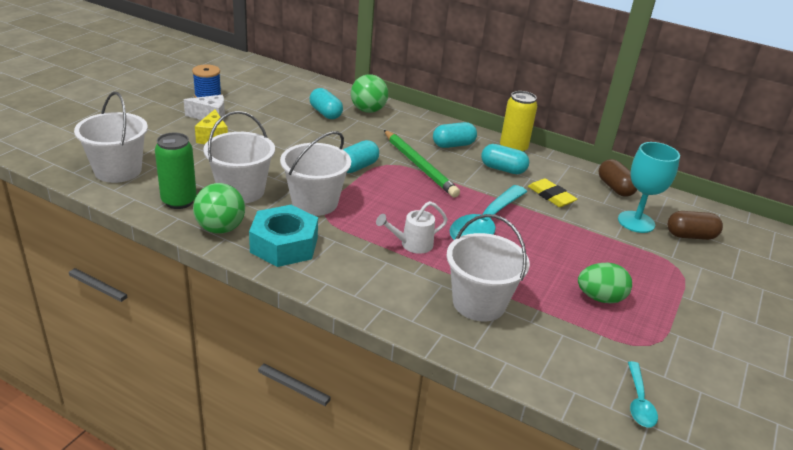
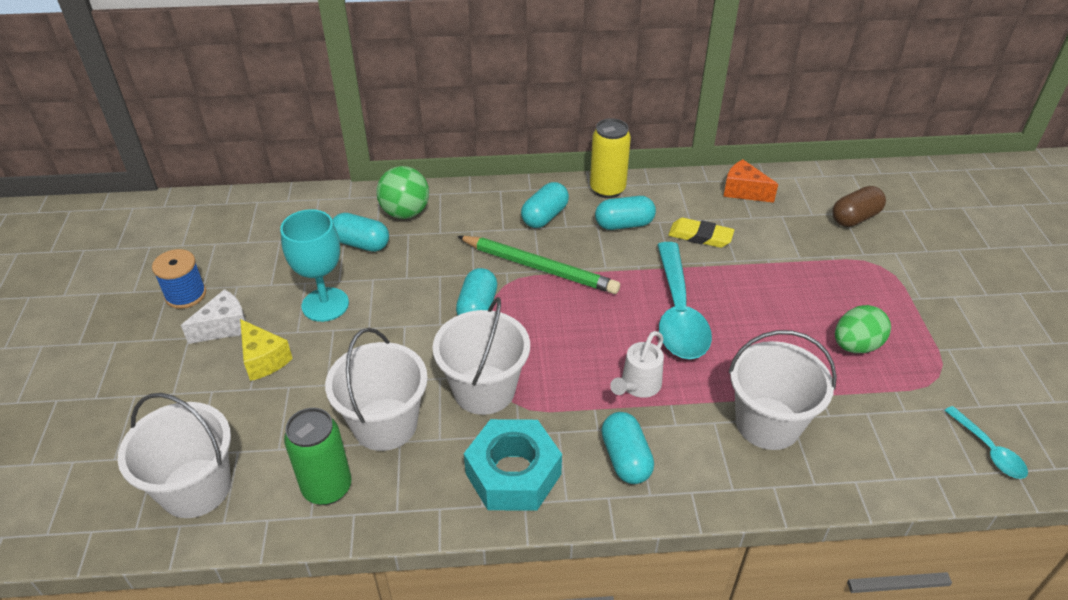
camera: 30 degrees left, 10 degrees up
(220, 228) = (419, 497): green ball -> none
(360, 272) = (625, 458): none -> turquoise capsule
(615, 188) = (743, 191): brown capsule -> orange cheese
(636, 222) = (799, 227): turquoise goblet -> turquoise goblet (325, 304)

